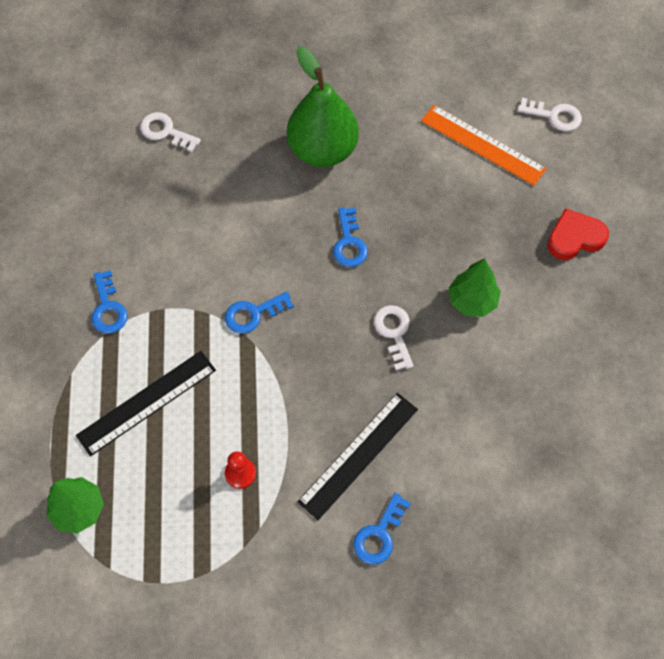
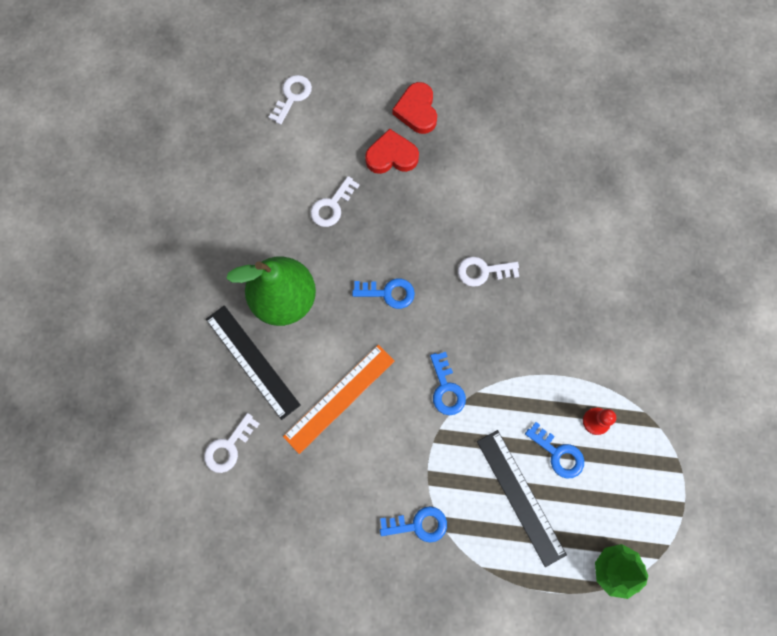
camera: 80 degrees left, 10 degrees up
(358, 455) = (590, 321): black ruler -> black ruler (252, 361)
(379, 534) = (658, 317): blue key -> blue key (558, 454)
(436, 174) = (332, 206): none -> white key
(472, 301) = (462, 203): green tree -> none
(482, 145) = (309, 161): orange ruler -> orange ruler (339, 398)
(510, 221) = (391, 156): none -> red heart

